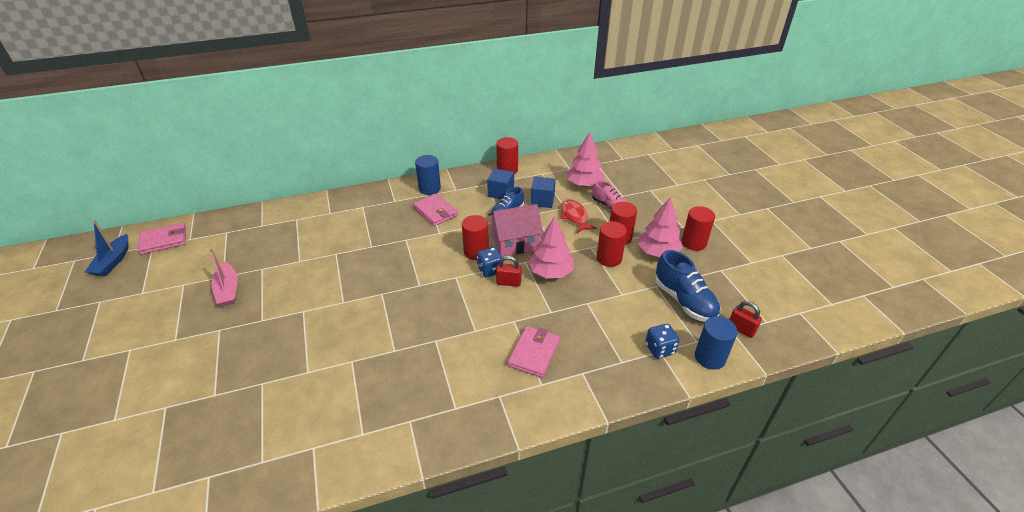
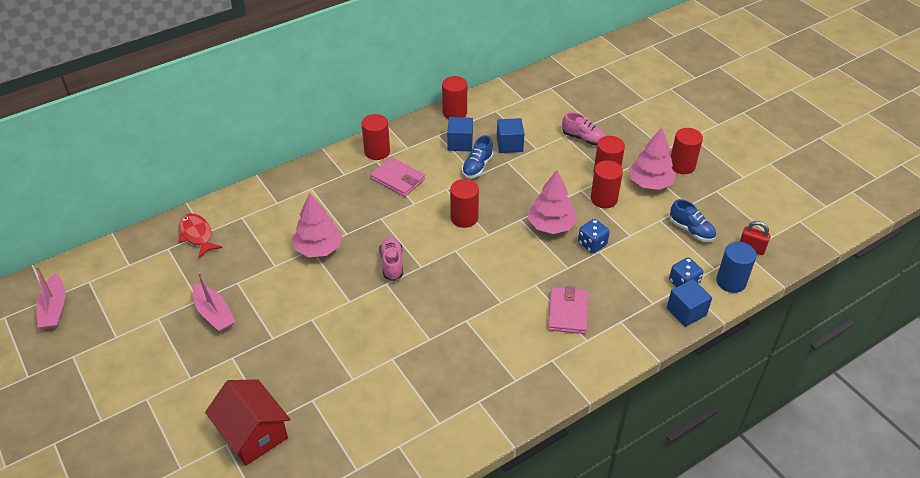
camera: 15 degrees left, 5 degrees up
(113, 261) = (54, 309): blue boat -> pink boat
(164, 240) = (99, 272): pink wallet -> none
(193, 402) = (253, 433): none -> red house
(395, 278) = (392, 264): none -> pink shoe
(429, 188) = (377, 152): blue cylinder -> red cylinder
(490, 270) = (488, 235): blue dice -> blue dice (592, 244)
(508, 282) = (513, 245): red padlock -> none
(515, 242) = (500, 199): pink house -> none
(574, 217) = (551, 158): red fish -> red fish (197, 235)
(584, 184) = (547, 116): pink tree -> pink tree (319, 248)
(653, 377) = (686, 312): none -> blue cube
(684, 301) = (691, 230): blue shoe -> blue shoe, size x0.64

